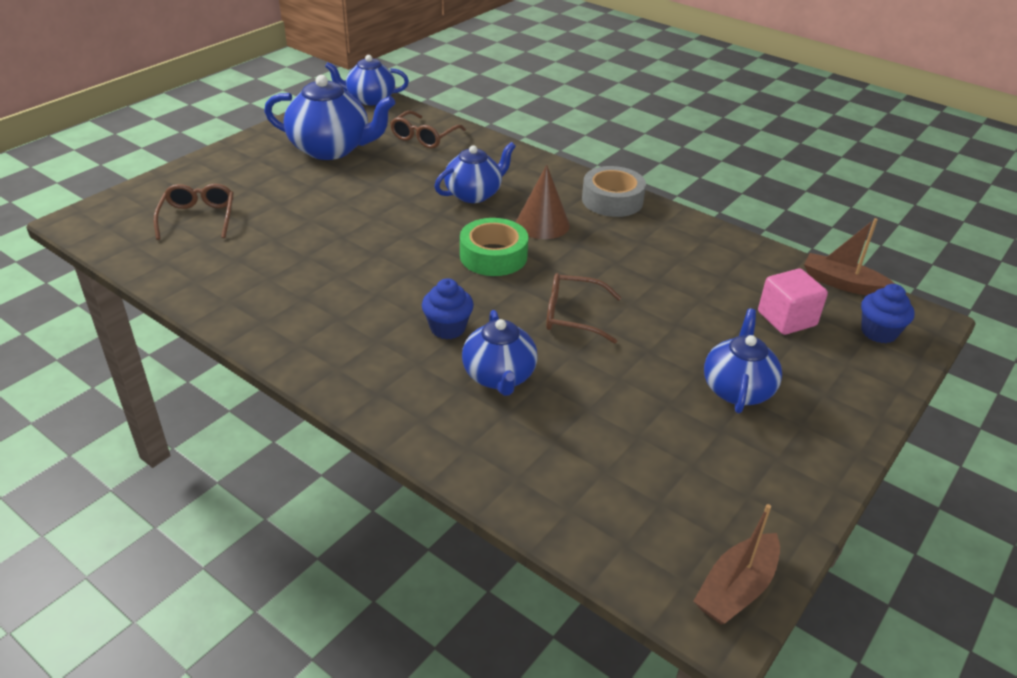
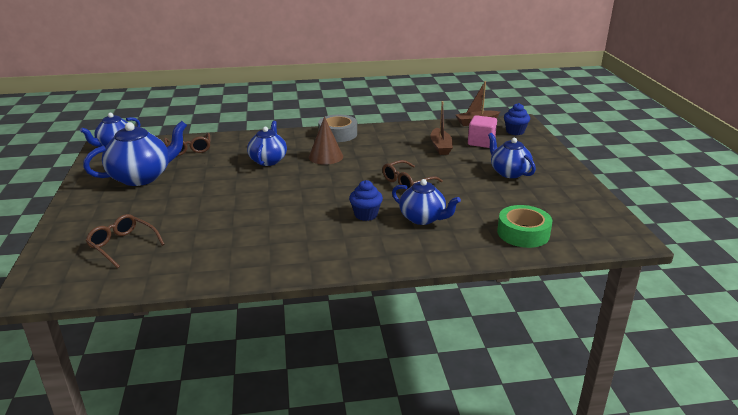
camera: 45 degrees left, 10 degrees down
(493, 256) = (329, 179): green tape -> green tape (523, 233)
(736, 588) = (619, 228): brown boat -> brown boat (440, 147)

